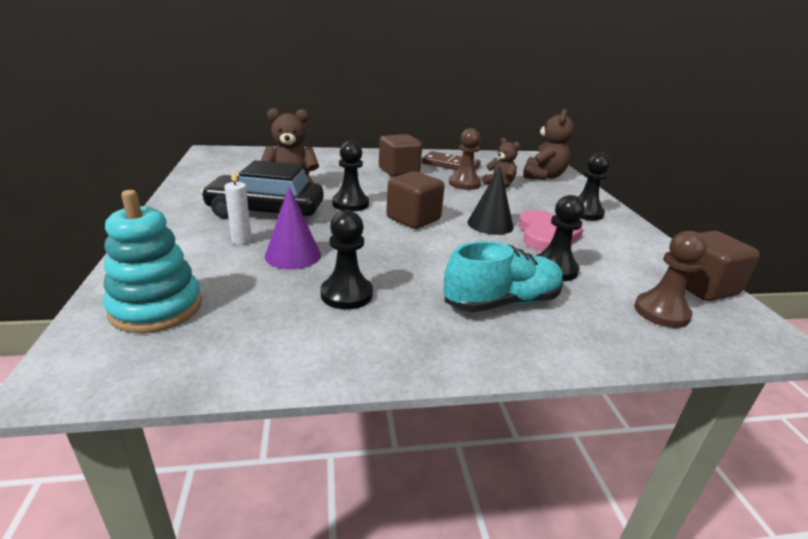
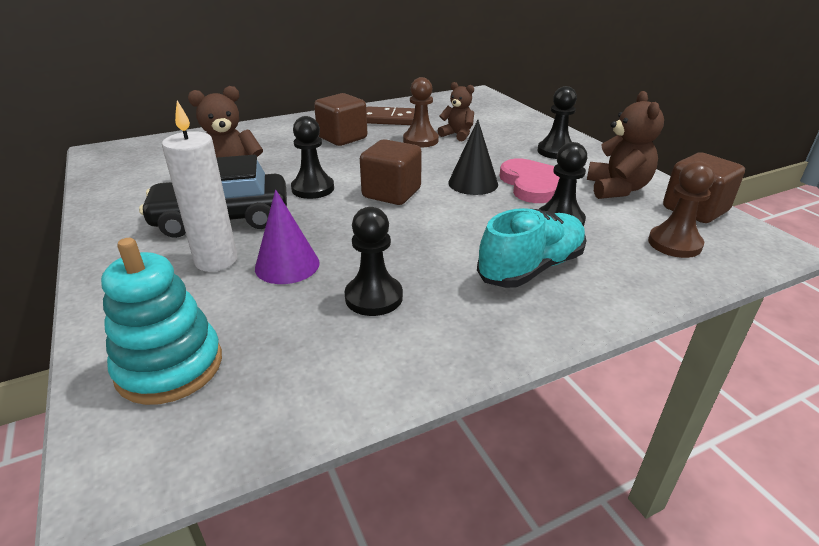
camera: 15 degrees left, 5 degrees up
(241, 240) = (216, 260): white candle -> white candle, size x1.81
(543, 176) = (494, 116): brown teddy bear -> brown teddy bear (617, 189)

